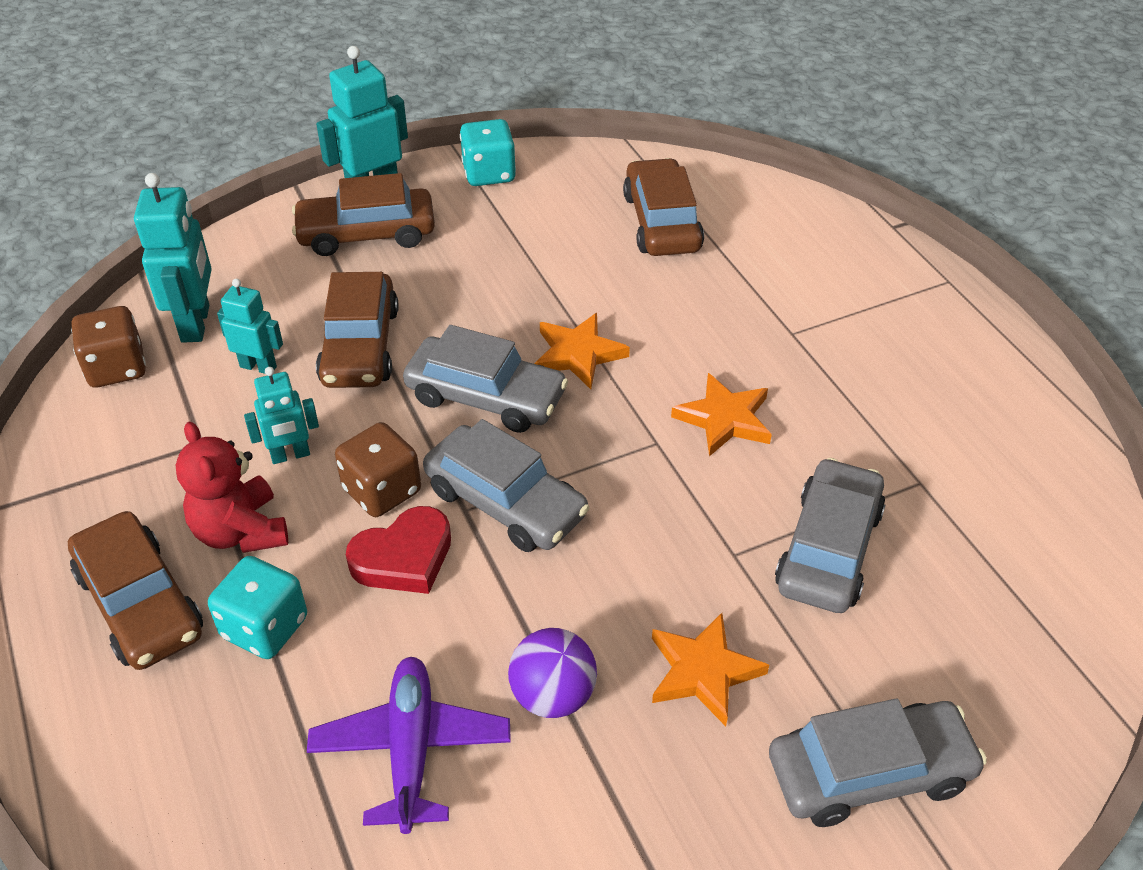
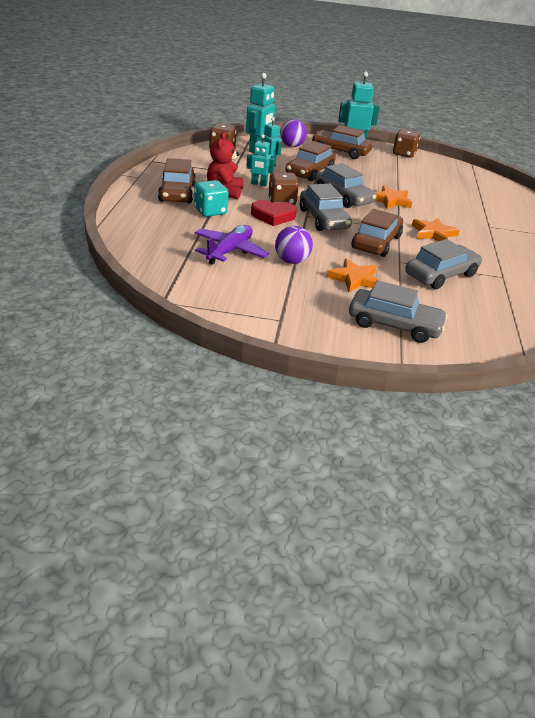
camera: 30 degrees right, 10 degrees down
(256, 269) = (292, 146): none -> purple ball
(489, 173) = (404, 154): turquoise dice -> brown dice
(662, 222) = (463, 185): brown car -> brown car (376, 242)

